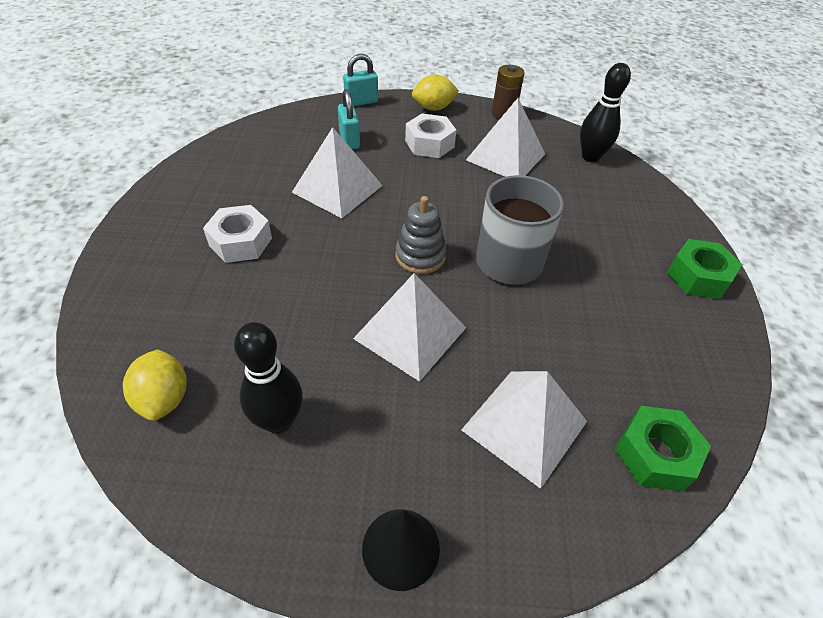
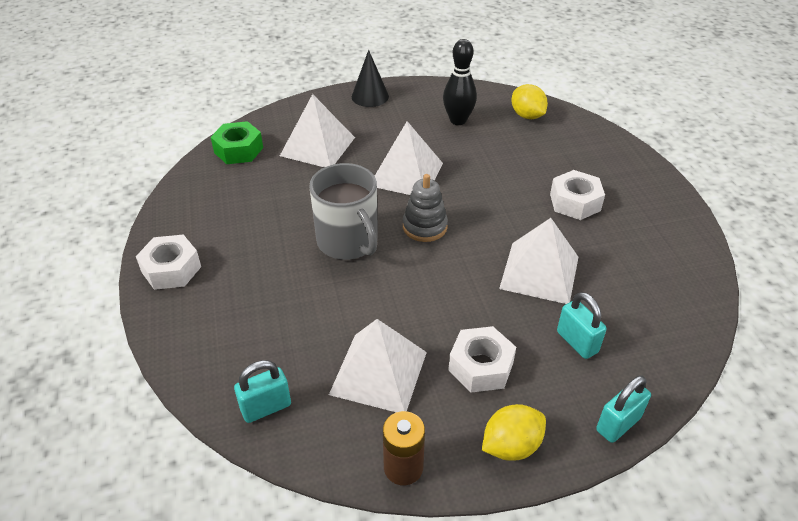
camera: 165 degrees right, 5 degrees down
(590, 157) = (266, 407): black bowling pin -> turquoise padlock
(698, 276) = (171, 269): green nut -> white nut

